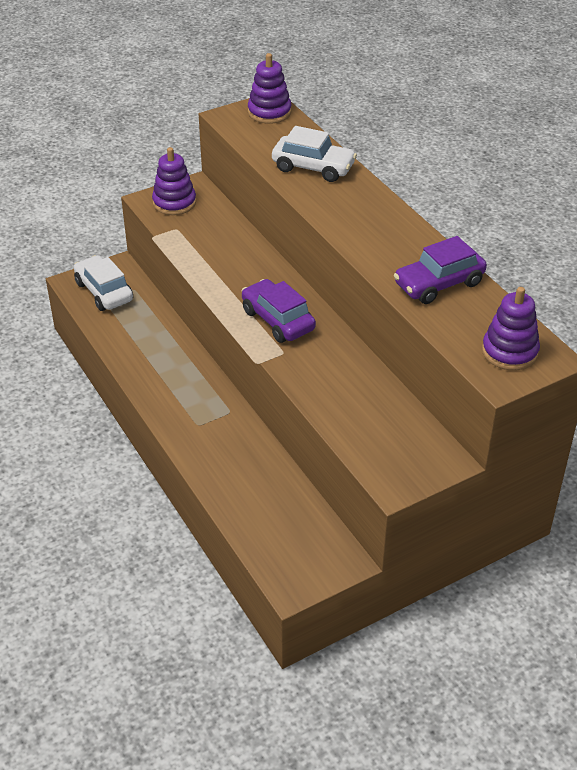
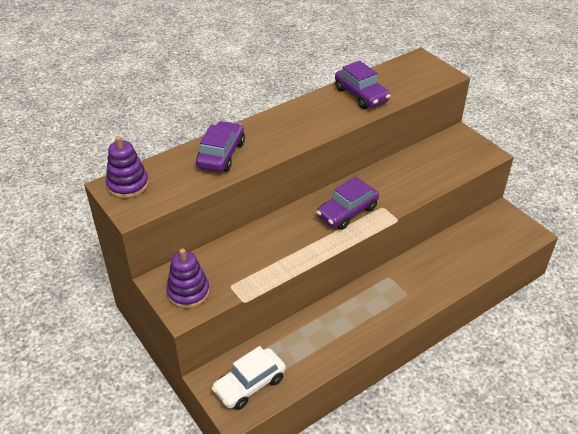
camera: 95 degrees left, 0 degrees up
(313, 167) = (221, 154): white car -> purple car
(509, 352) = (420, 71): purple stacking toy -> none

